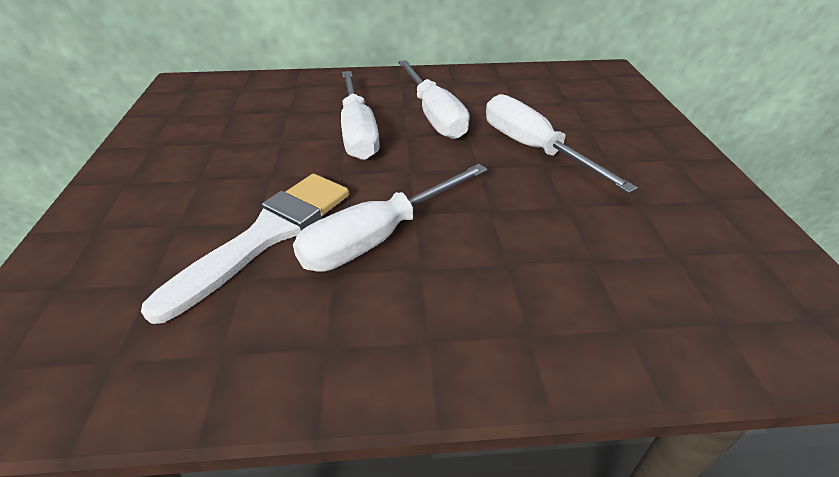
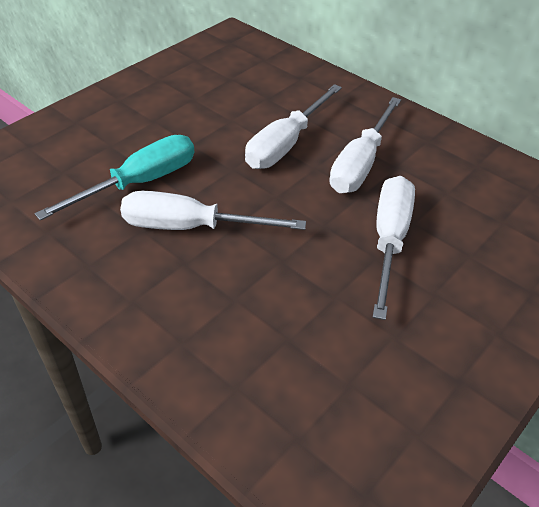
camera: 45 degrees right, 5 degrees up
(266, 236) = (139, 183): white brush -> turquoise screwdriver

